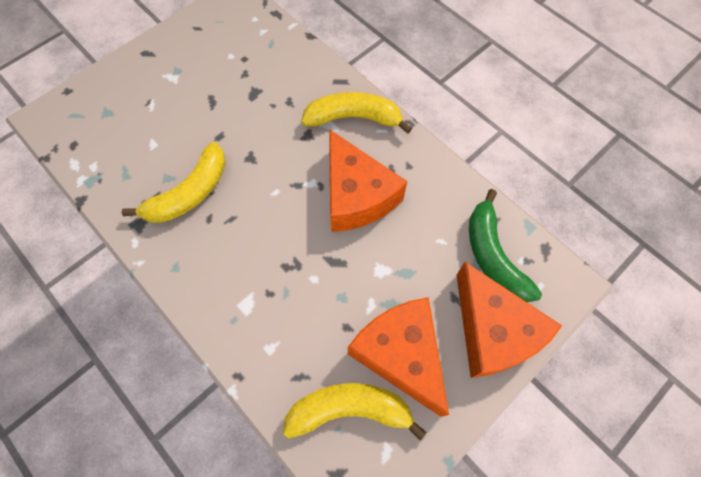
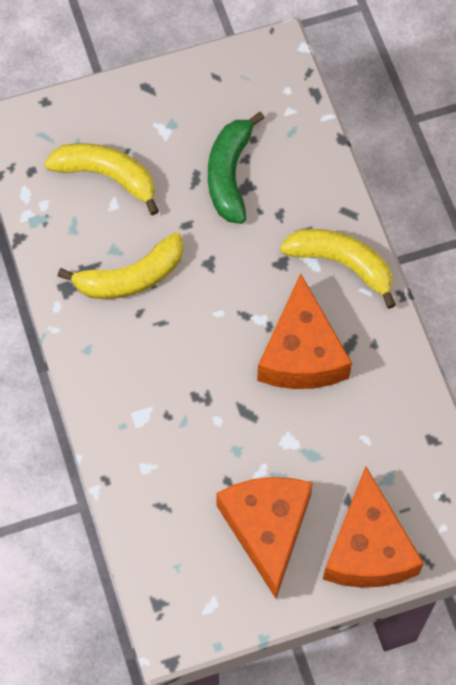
camera: 25 degrees right, 0 degrees up
(349, 410) = (194, 555): yellow banana -> yellow banana (107, 176)
(493, 256) = (410, 477): green banana -> green banana (229, 174)

